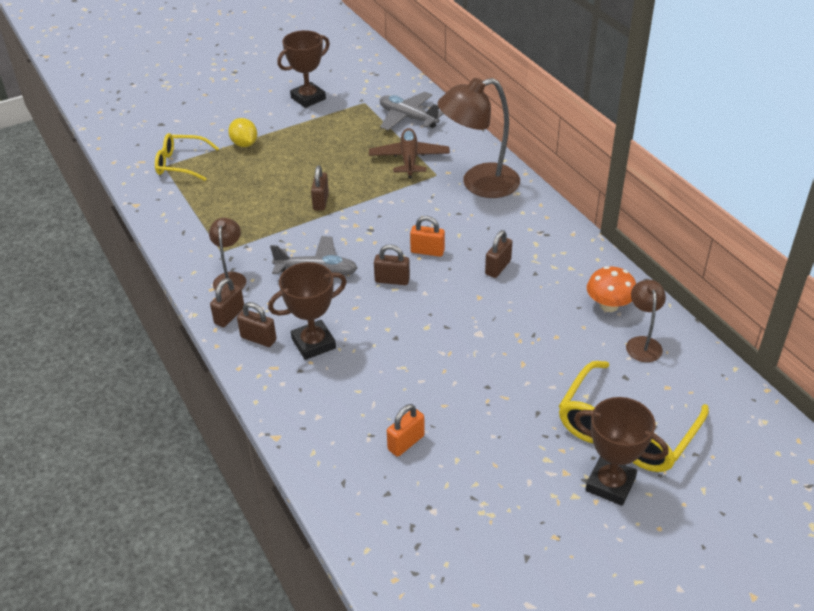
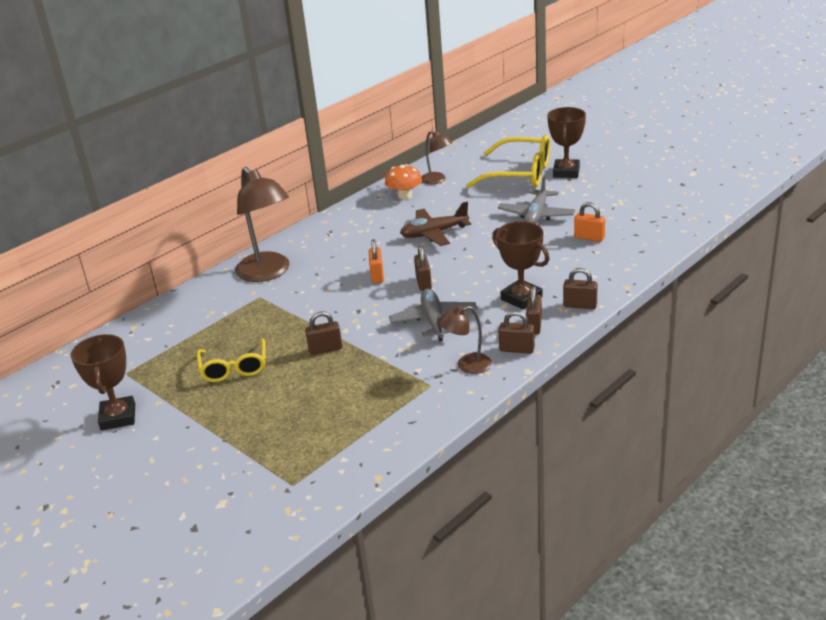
camera: 105 degrees left, 10 degrees down
(181, 164) = (284, 472): yellow glasses -> yellow glasses (234, 368)
(244, 144) = (230, 435): yellow lemon -> none
(308, 98) = (118, 417): brown trophy -> brown trophy turned 45 degrees clockwise
(408, 118) = (156, 336): grey plane -> grey plane (536, 215)
(409, 159) = (236, 317): brown plane -> brown plane (434, 233)
(498, 267) = (383, 242): brown padlock -> brown padlock (580, 305)
(642, 343) = (437, 180): brown lamp -> brown lamp turned 120 degrees counterclockwise

